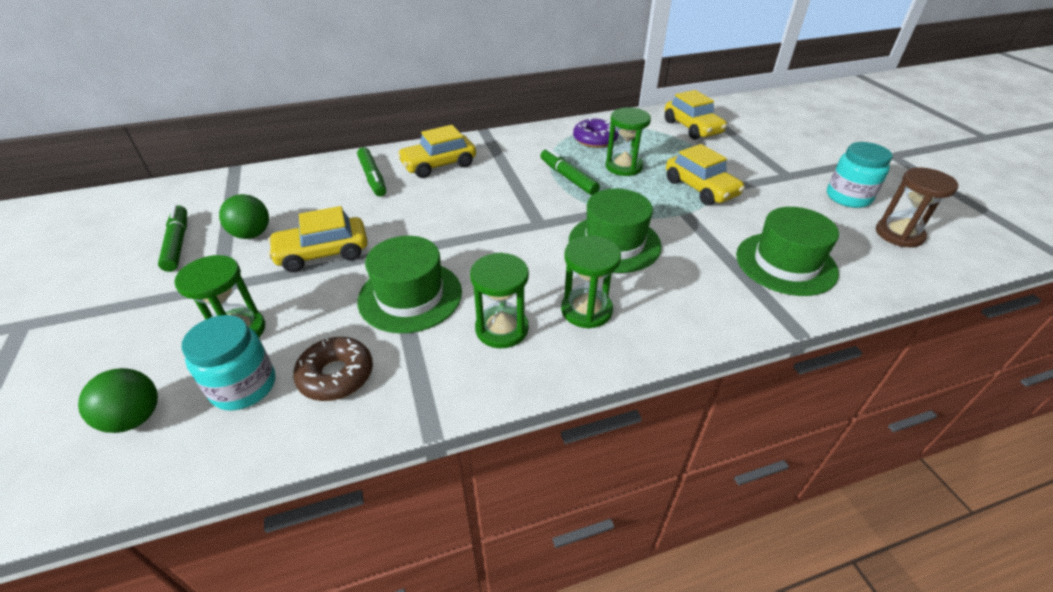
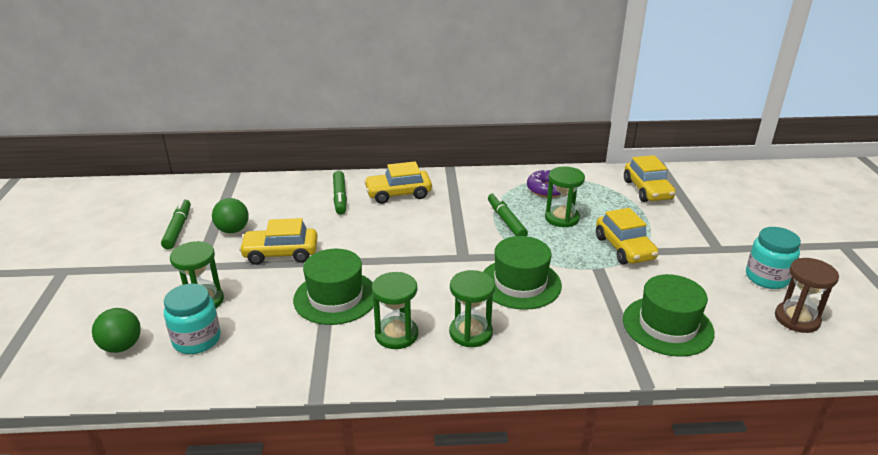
camera: 15 degrees right, 10 degrees down
(336, 375) = (262, 345): brown donut -> none

